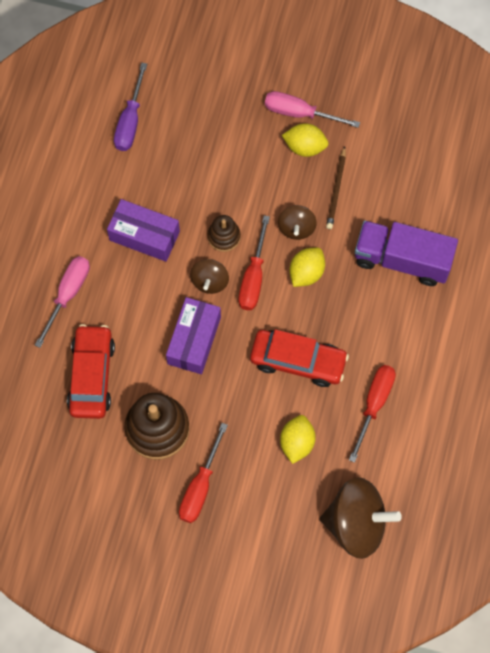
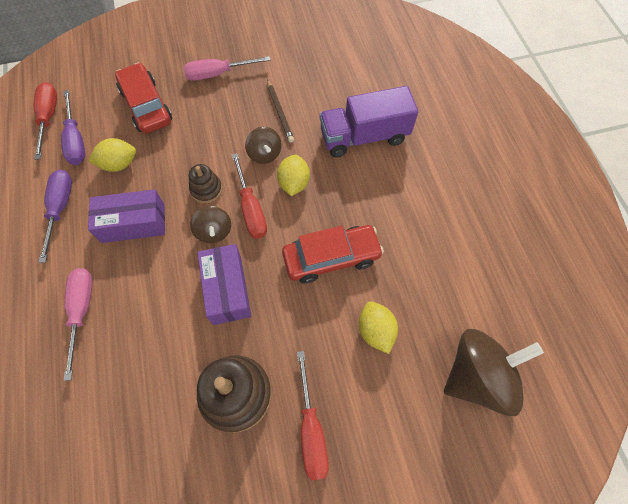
camera: 30 degrees left, 5 degrees down
(88, 188) = (60, 209): none -> purple screwdriver
(92, 376) = (142, 378): red car -> red car (146, 106)
(305, 147) = (236, 94): yellow lemon -> yellow lemon (119, 164)
(374, 404) = (419, 259): red screwdriver -> red screwdriver (49, 118)

